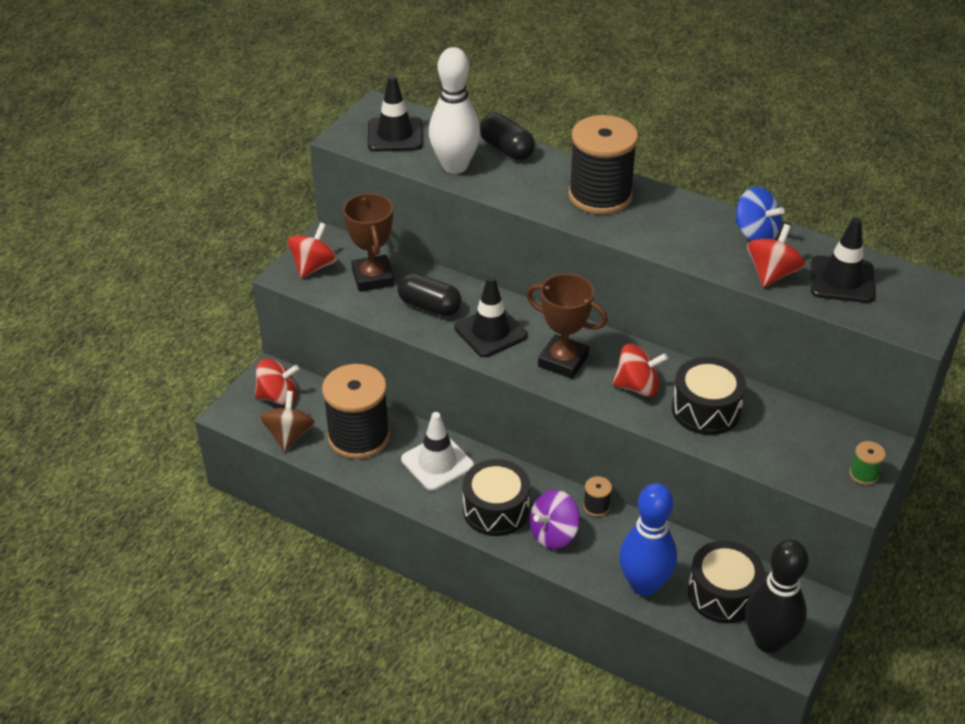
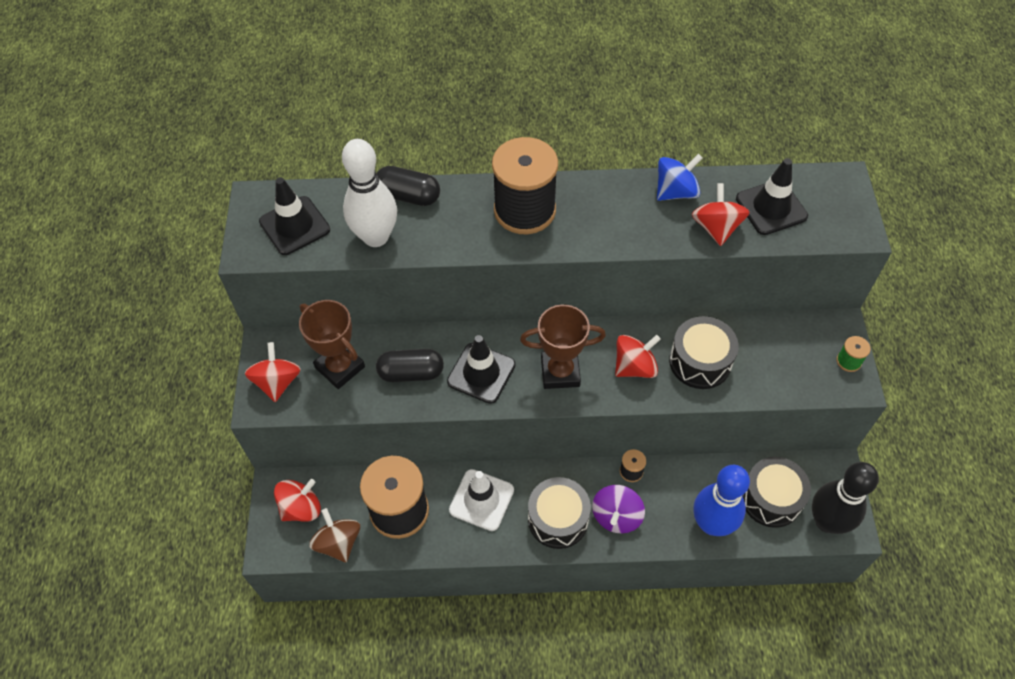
camera: 30 degrees left, 15 degrees up
(755, 234) = (676, 192): blue spinning top -> blue spinning top turned 45 degrees counterclockwise

